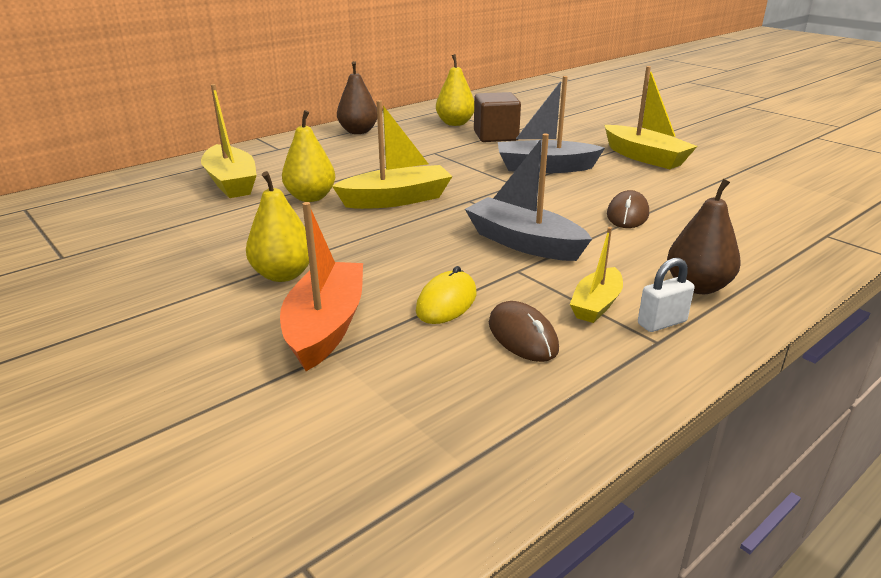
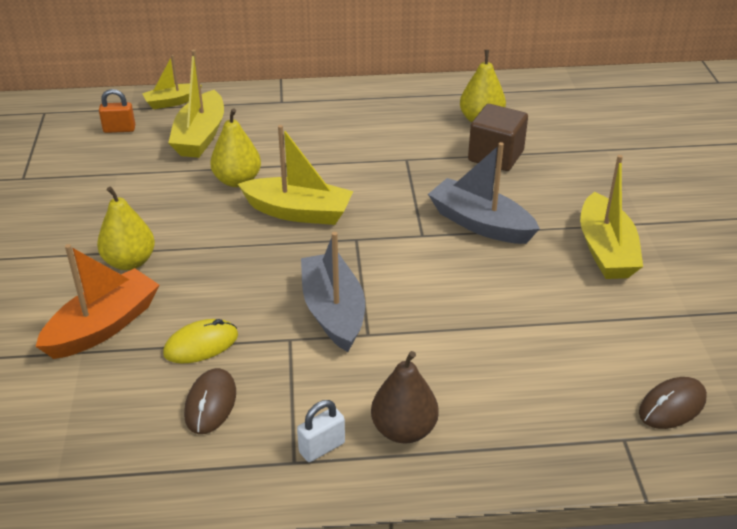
camera: 35 degrees right, 10 degrees up
(136, 198) = (119, 129): none -> orange padlock
(358, 131) = (375, 100): brown pear -> none
(596, 304) = (299, 404): yellow boat -> yellow boat (172, 102)
(627, 214) = (469, 320): brown mouse -> brown mouse (672, 406)
(662, 323) = (322, 447): white padlock -> white padlock turned 45 degrees counterclockwise

